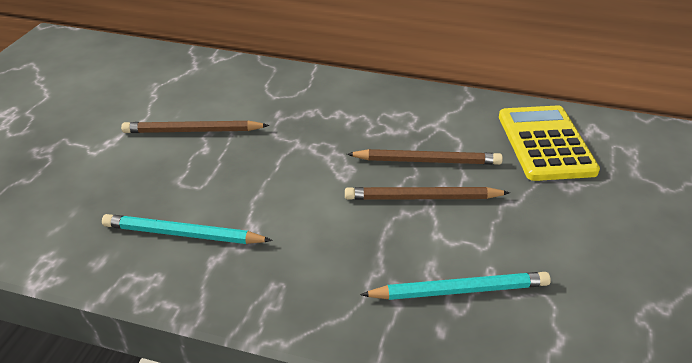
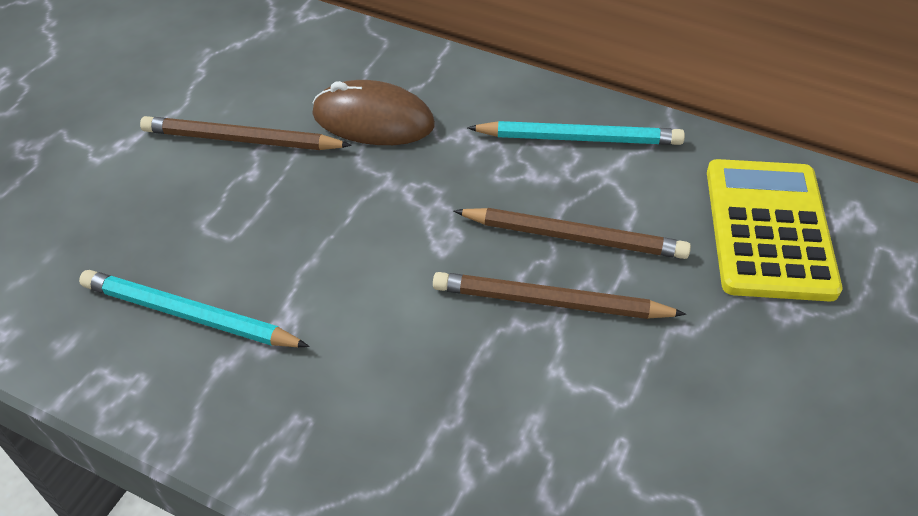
camera: 10 degrees right, 10 degrees up
(278, 111) = (373, 120): none -> brown mouse
(459, 290) = (564, 472): turquoise pencil -> turquoise pencil (579, 138)

